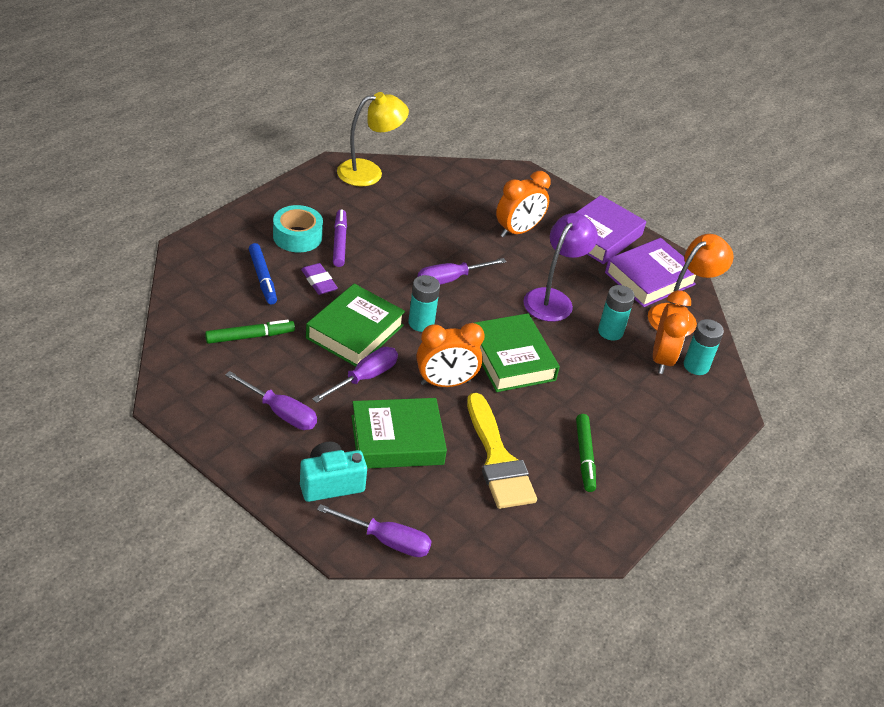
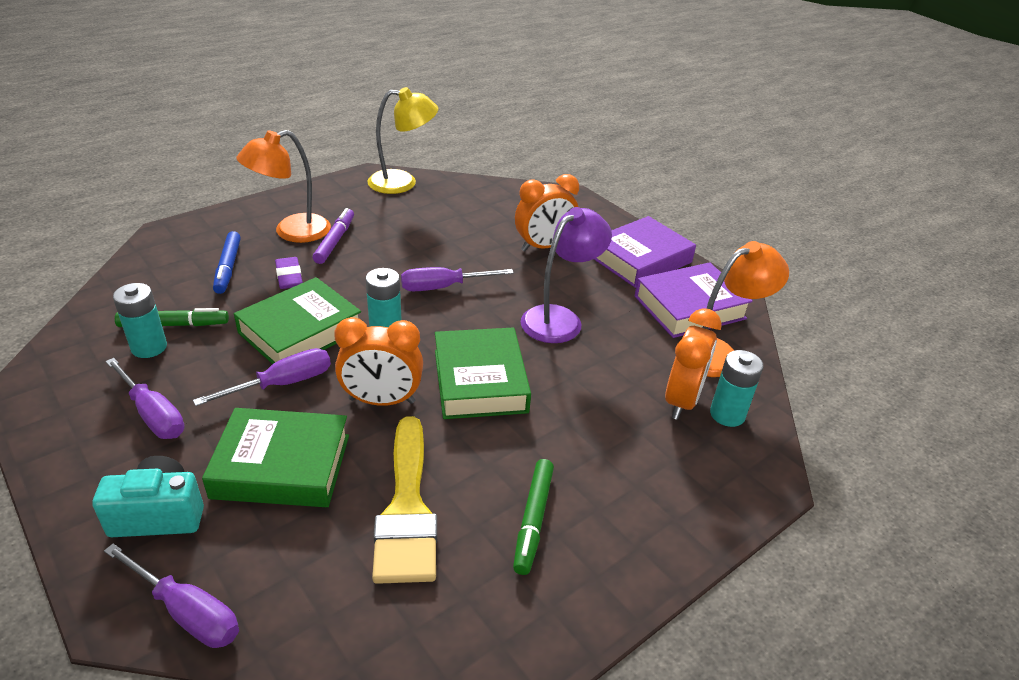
camera: 15 degrees right, 5 degrees down
(297, 236) = (292, 232): turquoise tape -> orange lamp
(610, 332) = (621, 362): turquoise battery -> turquoise battery (149, 347)

